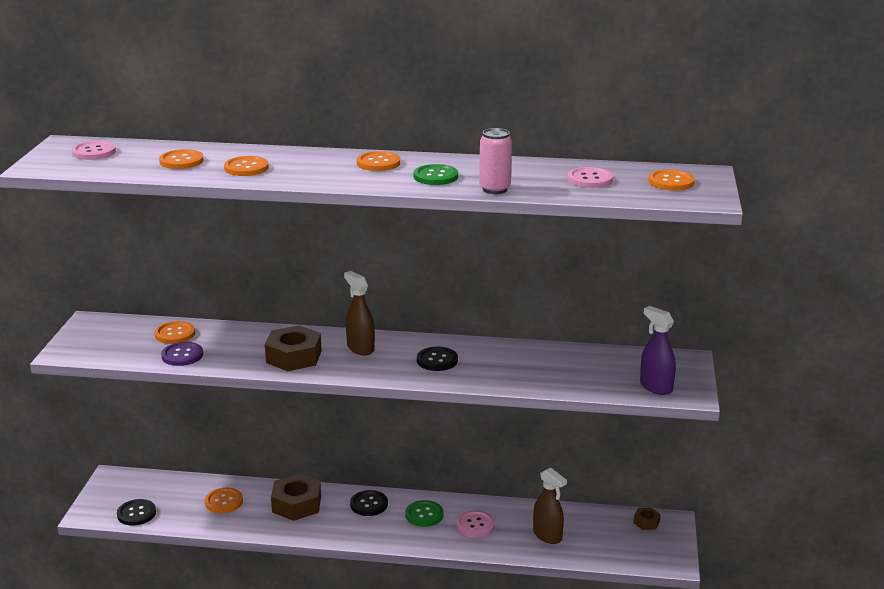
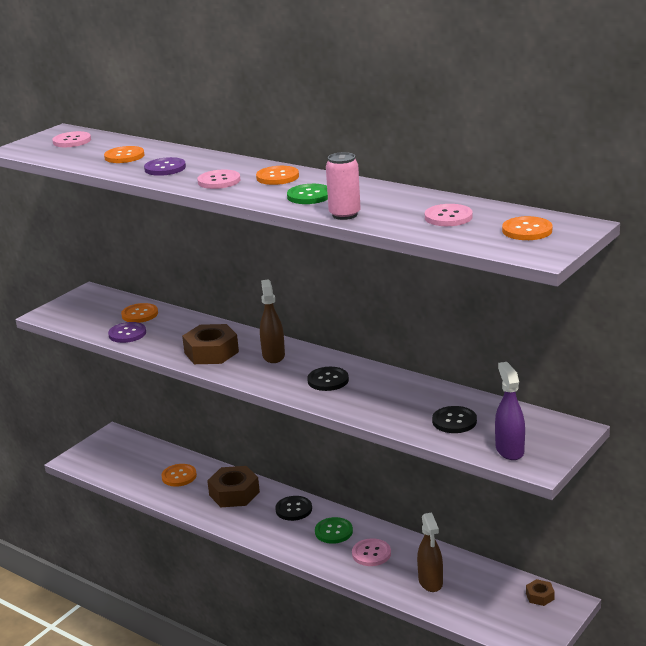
camera: 30 degrees right, 0 degrees up
(136, 513) = (106, 469): black button -> black button (454, 421)
(246, 168) = (165, 168): orange button -> purple button
(323, 173) = (219, 181): none -> pink button

